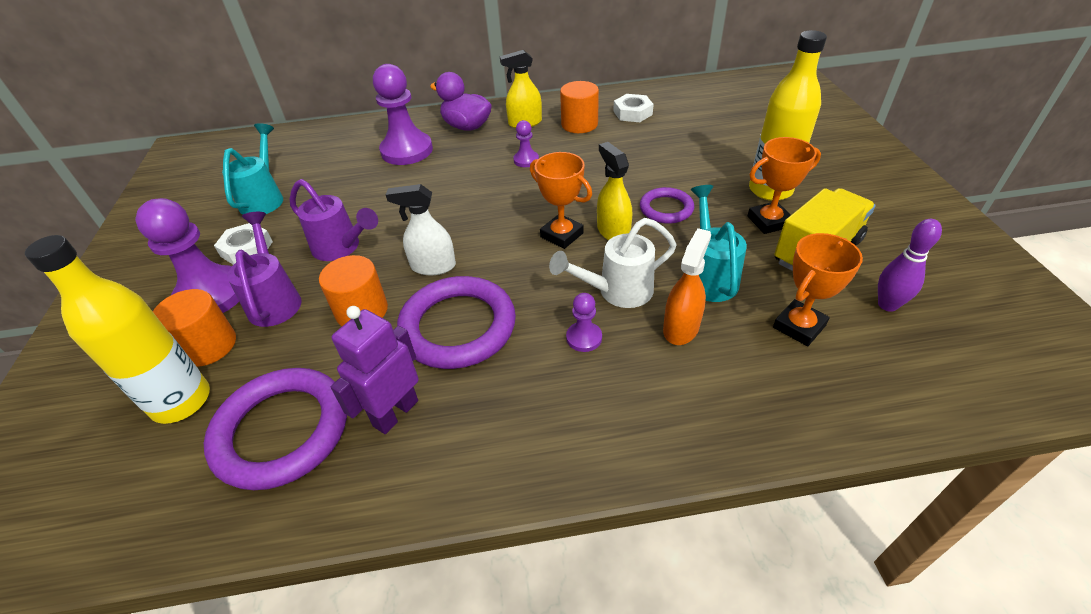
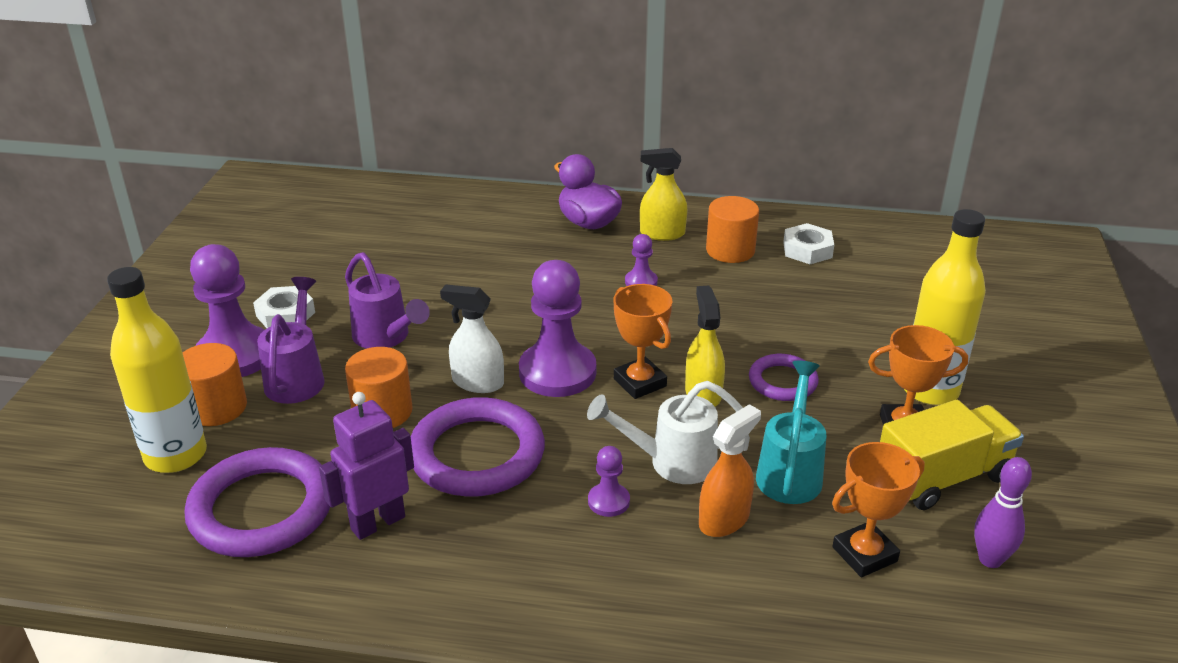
camera: 15 degrees right, 10 degrees down
(264, 198) = (323, 260): turquoise watering can -> none
(407, 151) = (503, 238): purple pawn -> purple pawn (557, 372)

